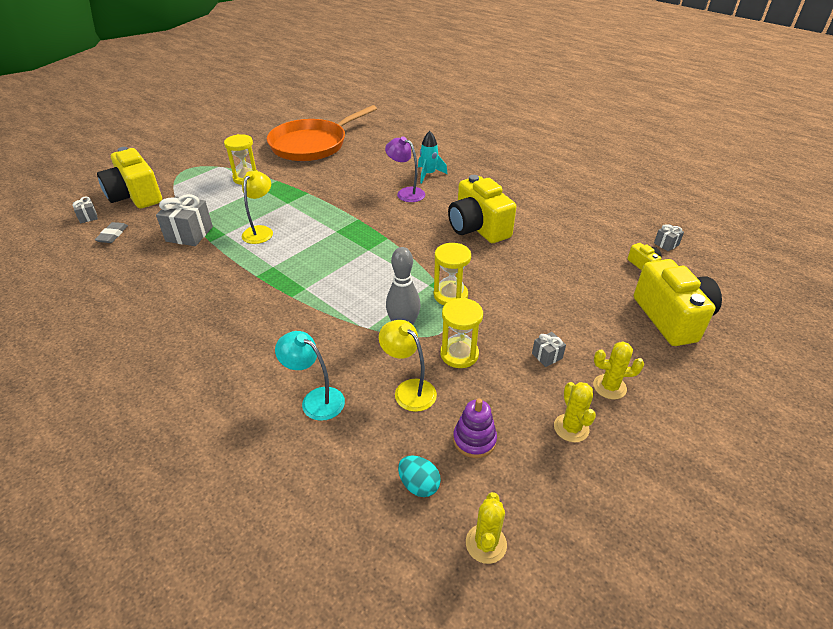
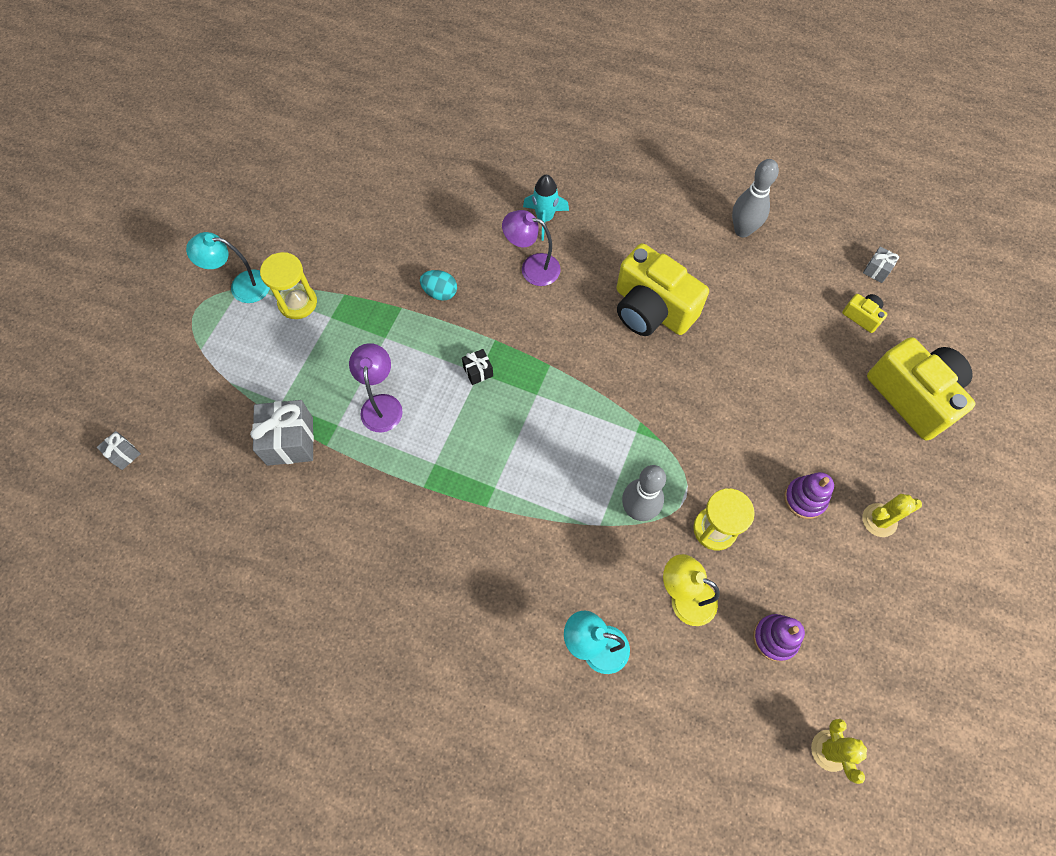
camera: 20 degrees left, 25 degrees up
(113, 235) = (185, 477): grey eraser -> none
(136, 196) = (162, 390): yellow camera -> none
(220, 165) = (242, 286): none -> turquoise lamp
(260, 231) = (381, 404): yellow lamp -> purple lamp
(312, 144) = (349, 197): orange pan -> none
(336, 230) = (478, 371): none -> black gift
(419, 485) = (745, 711): turquoise egg -> turquoise egg (440, 292)
(450, 295) = (668, 441): yellow hourglass -> none
(547, 356) = (805, 499): grey gift -> purple stacking toy
(567, 205) = (742, 230): none -> grey bowling pin
(571, 428) = (859, 588): yellow cactus -> none

